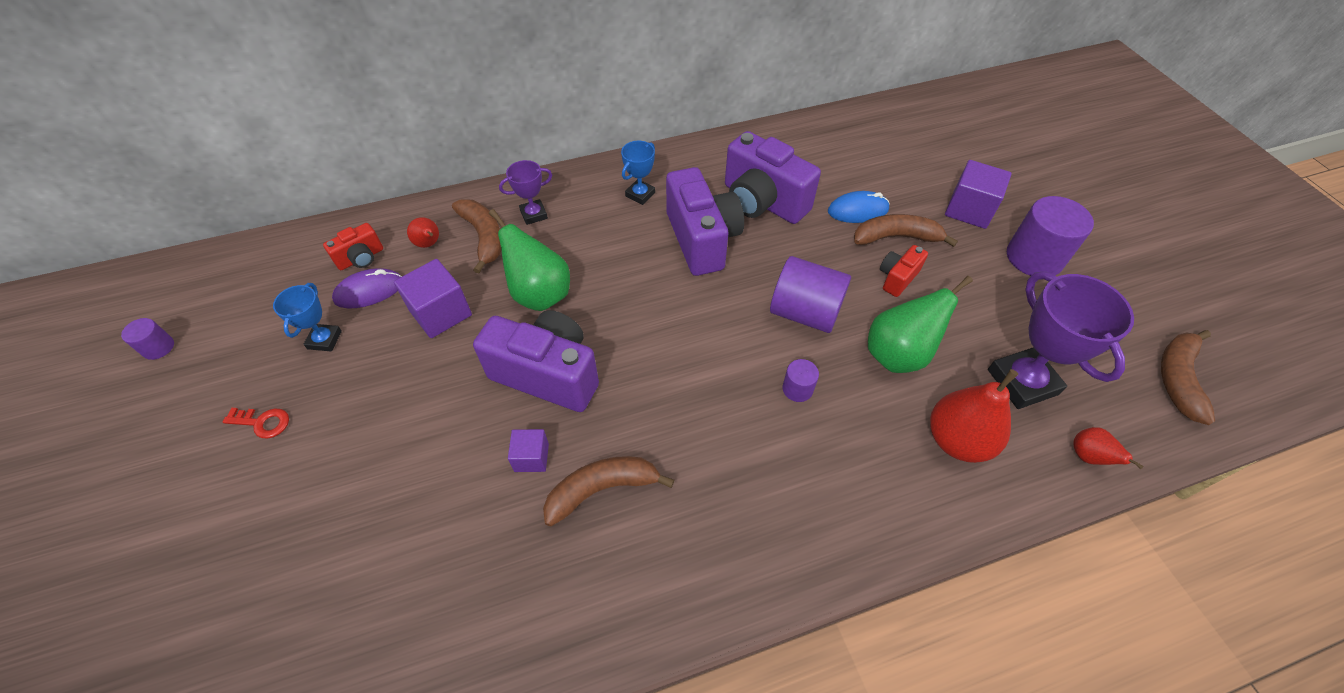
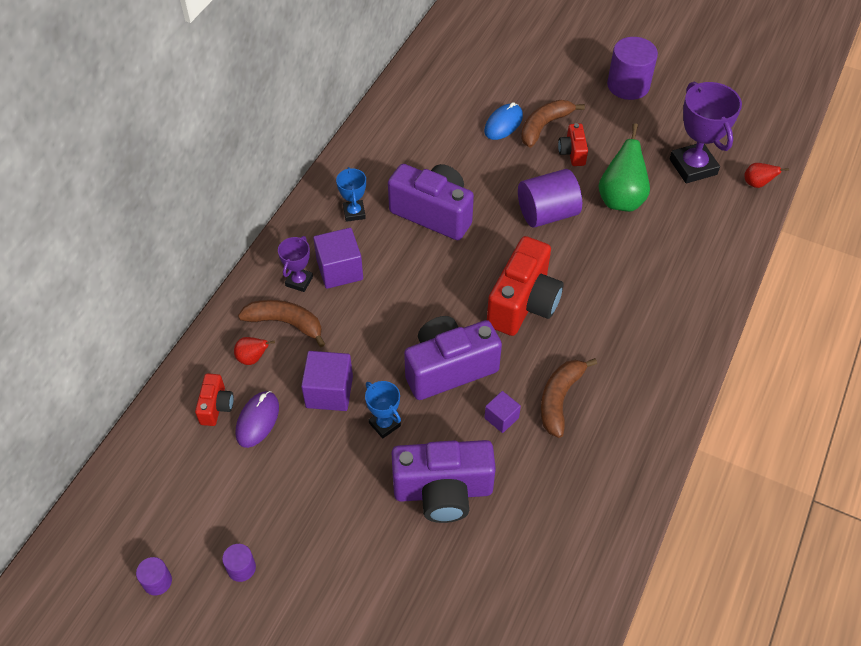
camera: 45 degrees left, 0 degrees up
(262, 422) = (311, 548): red key -> none
(324, 340) = (274, 473): blue trophy -> blue trophy (384, 424)
(539, 294) = (377, 328): green pear -> none
(682, 373) = (523, 303): none -> red camera
(762, 202) = (440, 159): purple camera -> purple camera (443, 491)
(797, 389) = (593, 260): purple cylinder -> purple cylinder (241, 568)
(957, 440) = (695, 224): red pear -> none
(969, 210) = (564, 77): purple cube -> purple cube (339, 270)
(1022, 382) = (693, 167): purple trophy -> purple trophy turned 45 degrees clockwise
(1178, 379) = (756, 109): brown banana -> none

